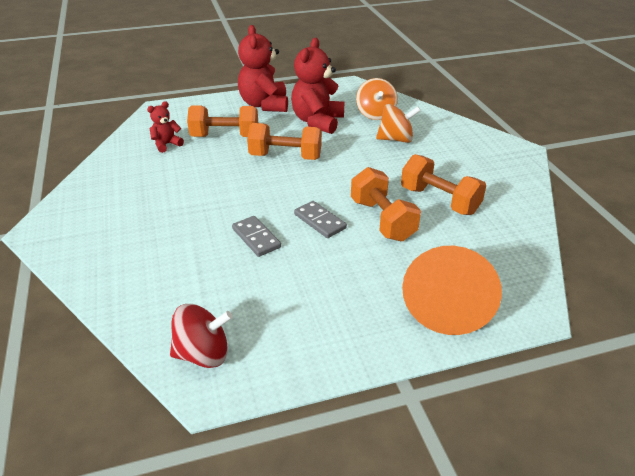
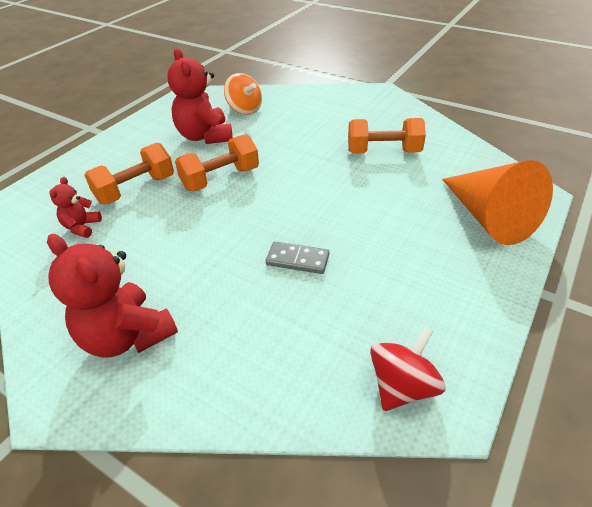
camera: 40 degrees left, 5 degrees up
(264, 105) = (133, 143): red teddy bear -> red teddy bear (127, 336)
(319, 221) = (326, 215): grey domino -> none
(382, 220) = (368, 187): orange dumbbell -> none
(396, 139) = (288, 122): orange spinning top -> none

